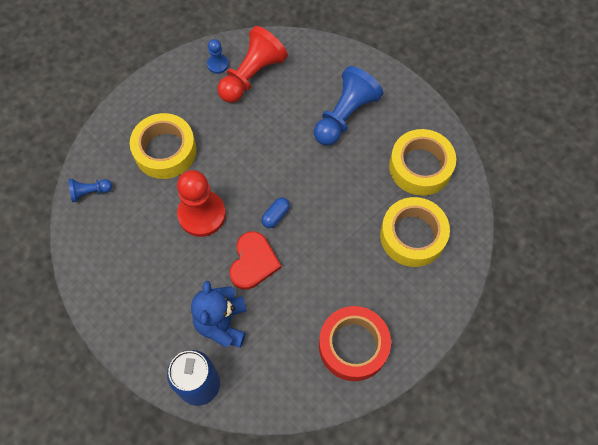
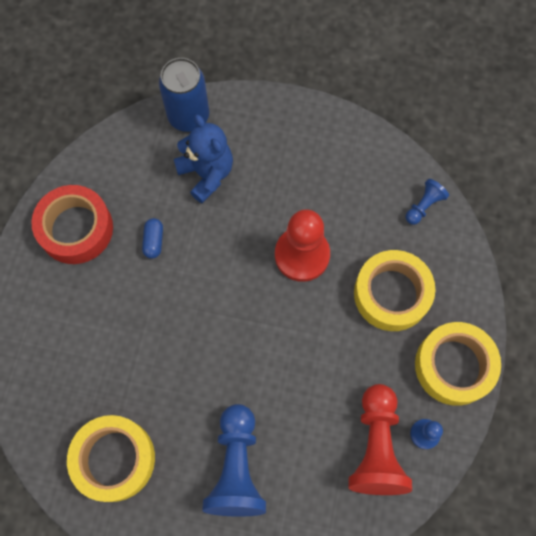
camera: 145 degrees right, 5 degrees up
(253, 262) = (218, 243): red heart -> none
(275, 215) = (230, 301): blue capsule -> blue capsule (154, 241)
(412, 236) = (79, 372): yellow tape -> yellow tape (454, 366)

